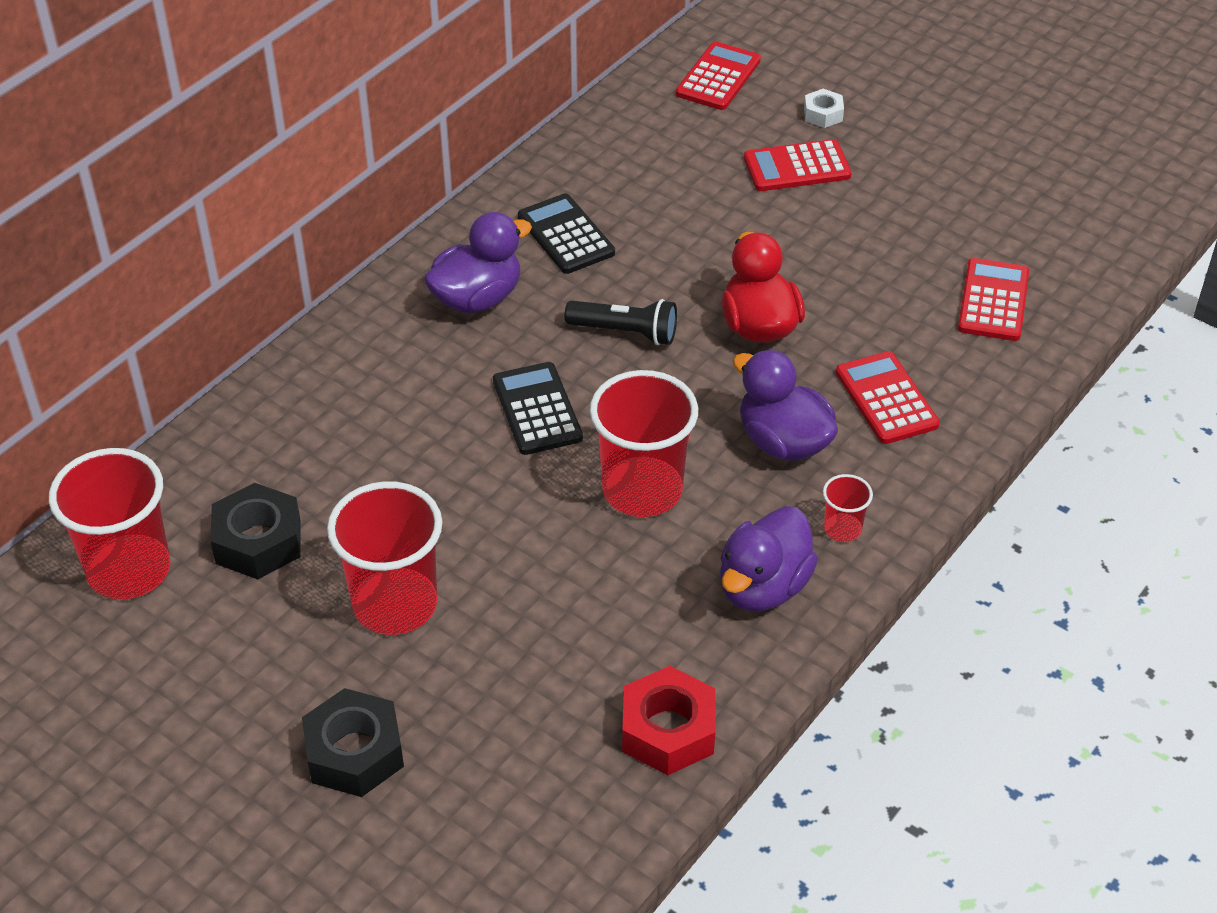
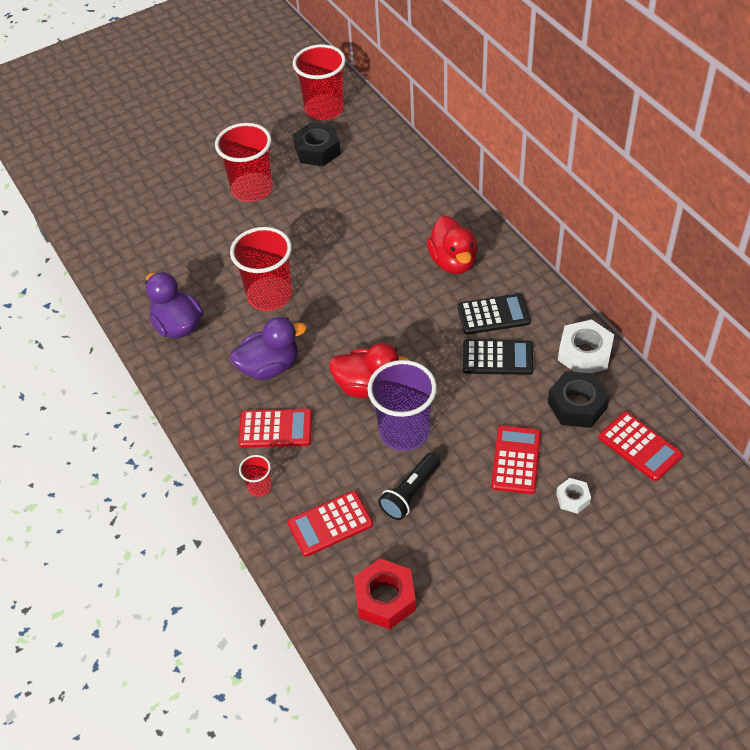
camera: 115 degrees right, 5 degrees up
(354, 753) = (180, 163): black nut -> black nut (577, 405)
(477, 298) = (453, 261): purple duck -> red duck
(537, 409) = (351, 267): black calculator -> black calculator (497, 358)
(595, 142) = (584, 354): none -> white nut
(625, 332) = (393, 320): black flashlight -> black flashlight (410, 493)
(668, 731) = (121, 265): red nut -> red nut (385, 598)
(813, 271) = (404, 431): none -> purple cup
(842, 529) = (194, 372): red cup -> red cup (259, 487)
(993, 301) = (330, 524): red calculator -> red calculator turned 120 degrees clockwise

